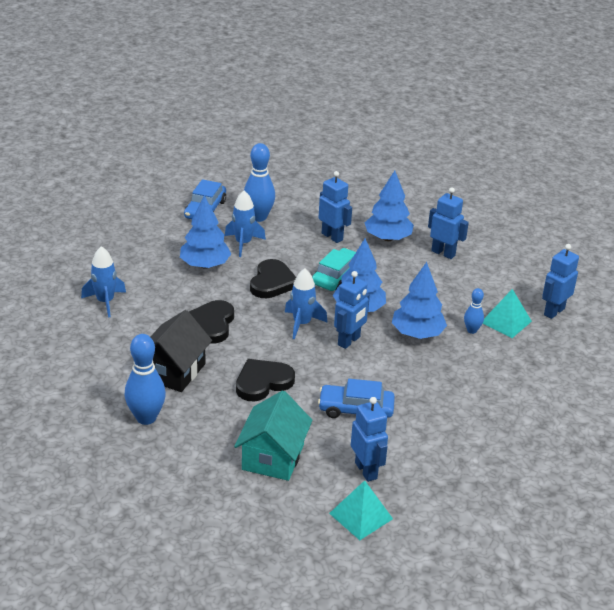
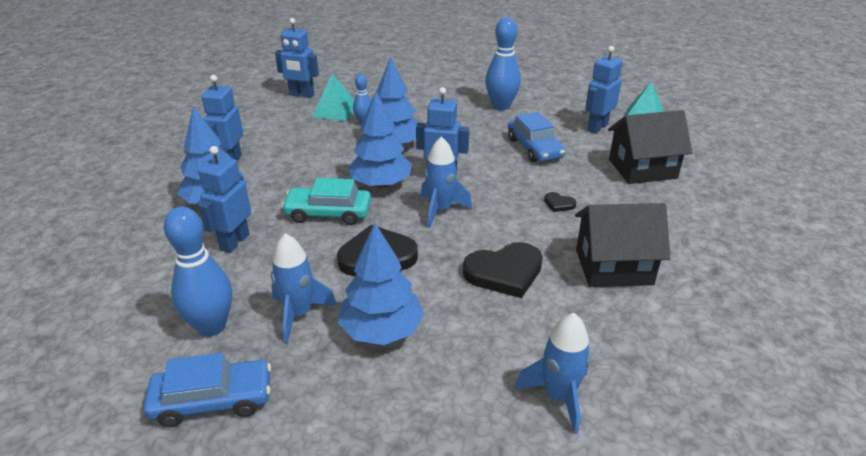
camera: 115 degrees left, 0 degrees up
(146, 418) = (700, 256): blue bowling pin -> blue bowling pin (501, 106)
(263, 382) = (559, 204): black heart -> black heart, size x0.45
(273, 457) = (642, 169): turquoise house -> black house

